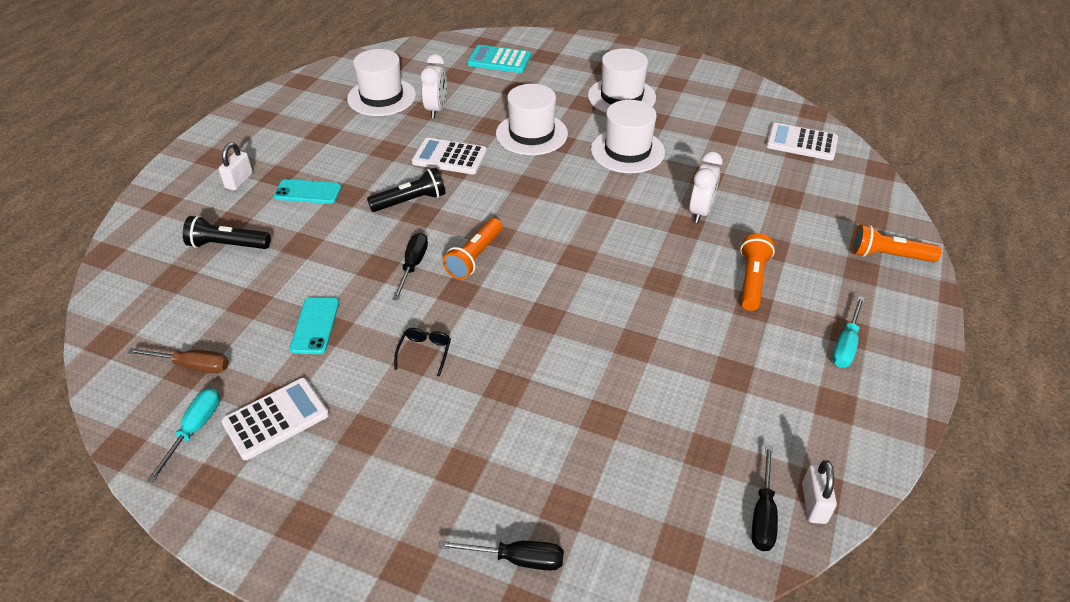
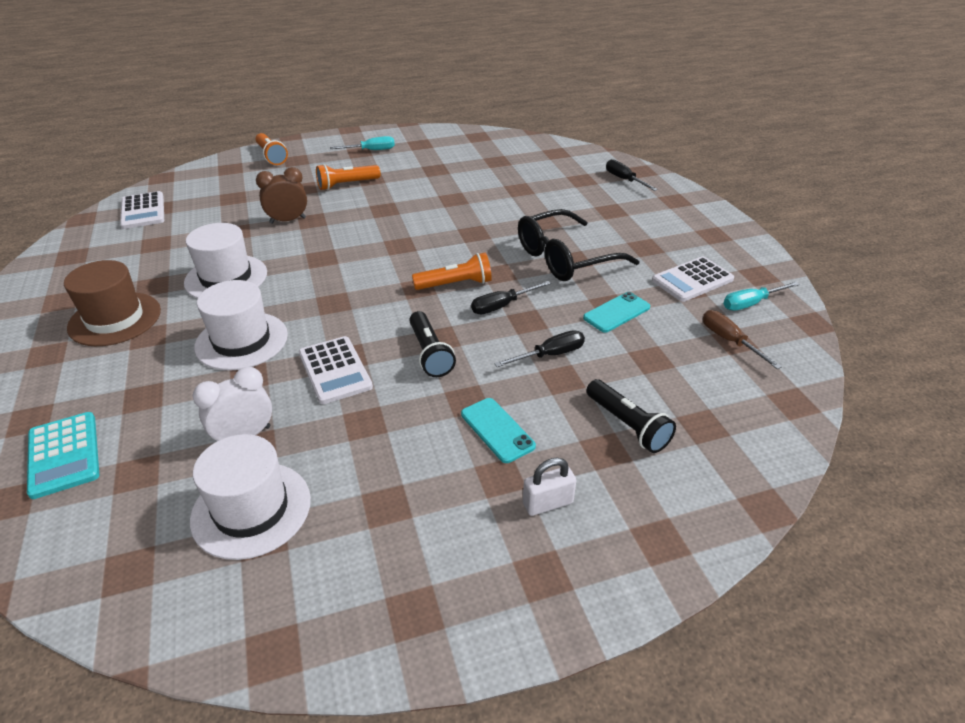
camera: 130 degrees left, 5 degrees down
(276, 419) = (692, 280): white calculator -> white calculator turned 45 degrees counterclockwise
(410, 201) = (430, 353): black flashlight -> black flashlight turned 135 degrees counterclockwise
(425, 352) = (565, 258): black glasses -> black glasses, size x2.50
(621, 97) = (115, 319): white hat -> brown hat
(700, 212) = (288, 220): white clock -> brown clock
(763, 514) = (510, 143): black screwdriver -> black screwdriver (550, 355)
(814, 503) = (487, 136): white padlock -> none

